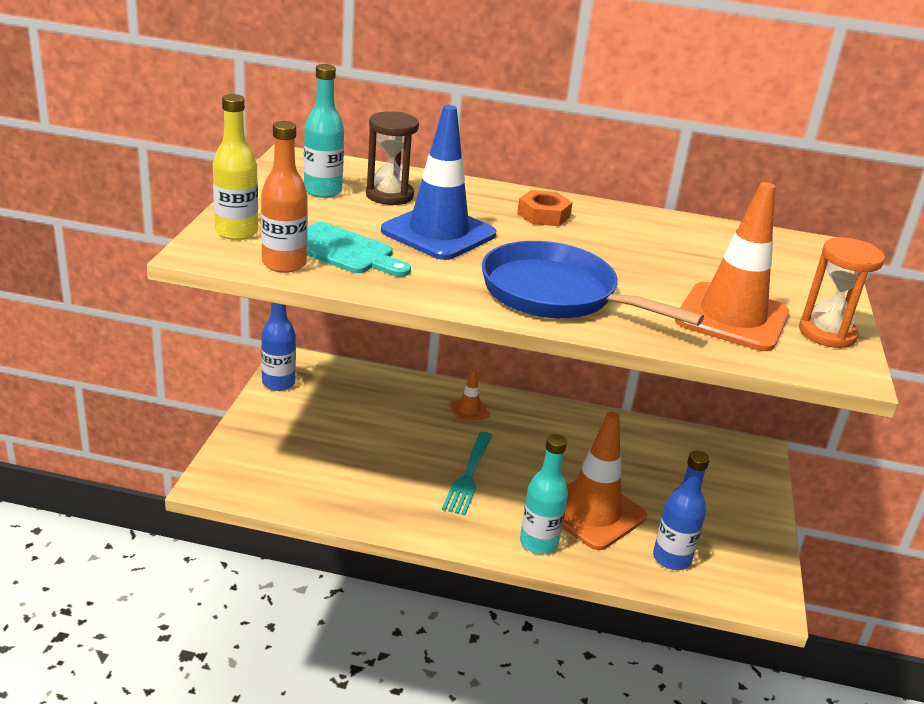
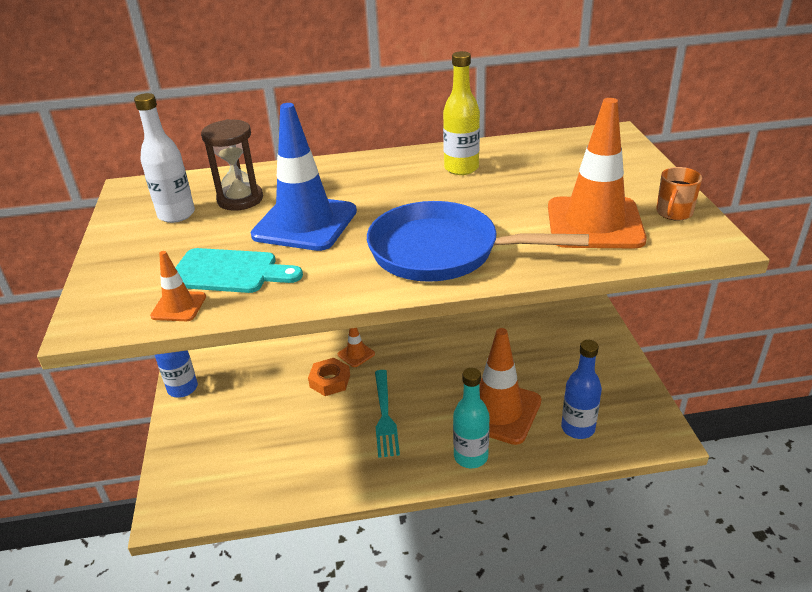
camera: 15 degrees left, 5 degrees up
(236, 232) = (114, 287): yellow bottle -> yellow bottle (461, 168)
(284, 264) = (178, 306): orange bottle -> orange traffic cone
(323, 191) = (176, 214): turquoise bottle -> white bottle
(543, 215) = (384, 176): orange nut -> orange nut (330, 381)
(827, 333) = (674, 213): orange hourglass -> orange mug

